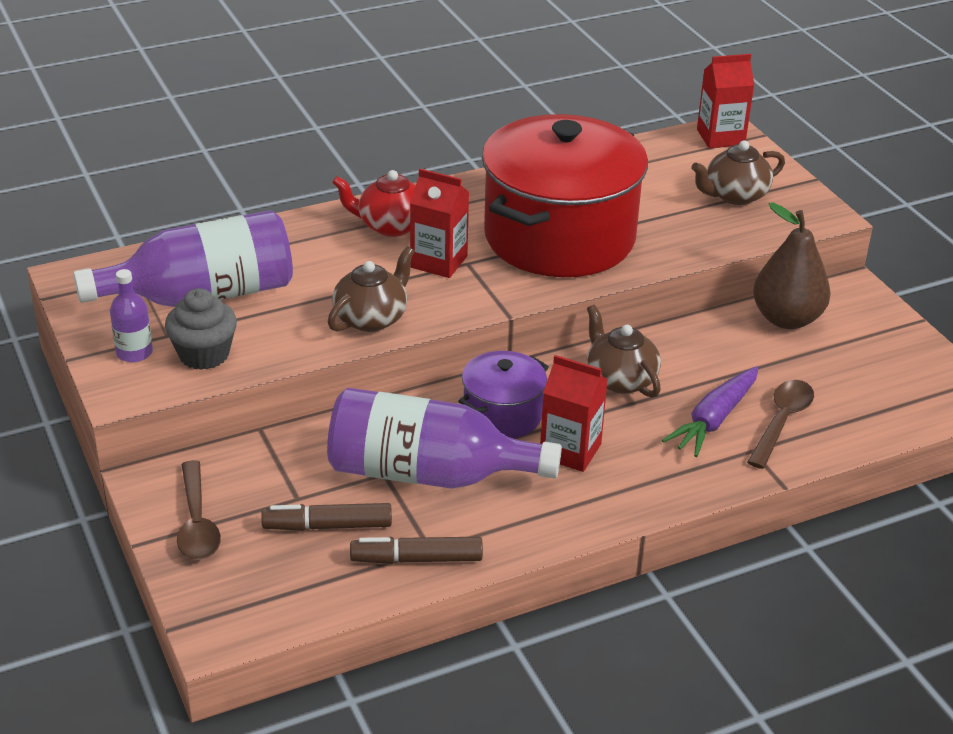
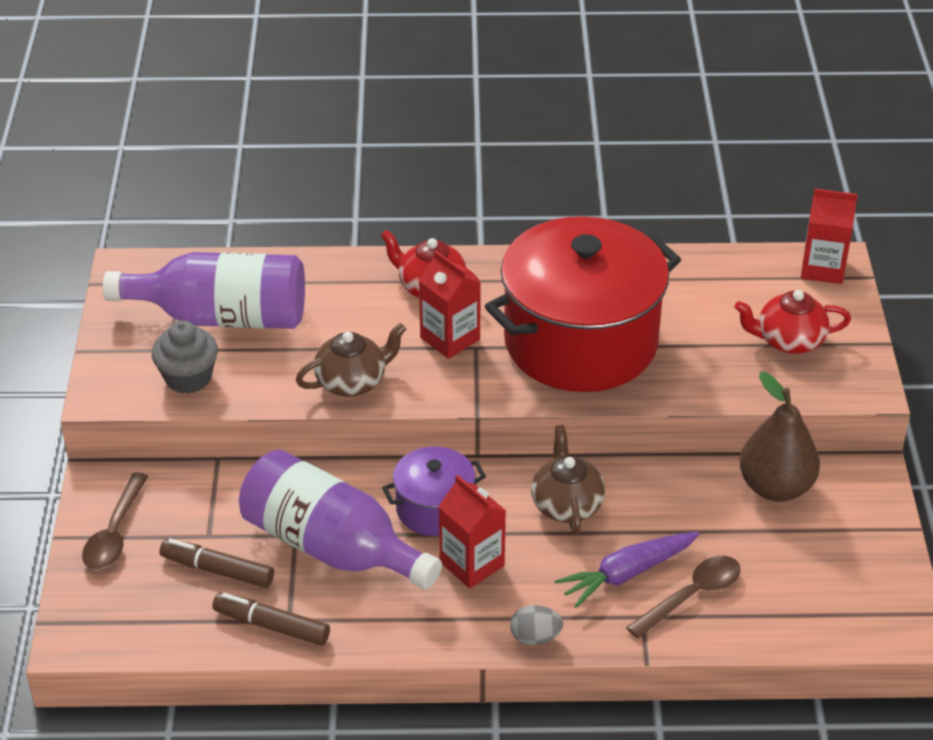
camera: 25 degrees right, 5 degrees up
(134, 353) = (133, 359): purple bottle -> none
(672, 495) = (535, 637): none -> grey egg
(735, 195) = (789, 340): brown teapot -> red teapot

